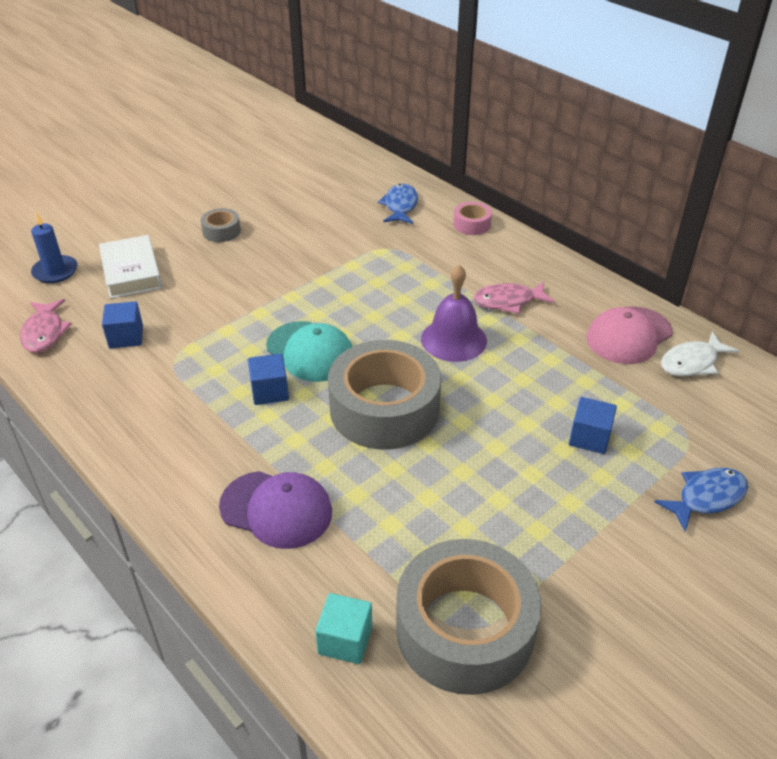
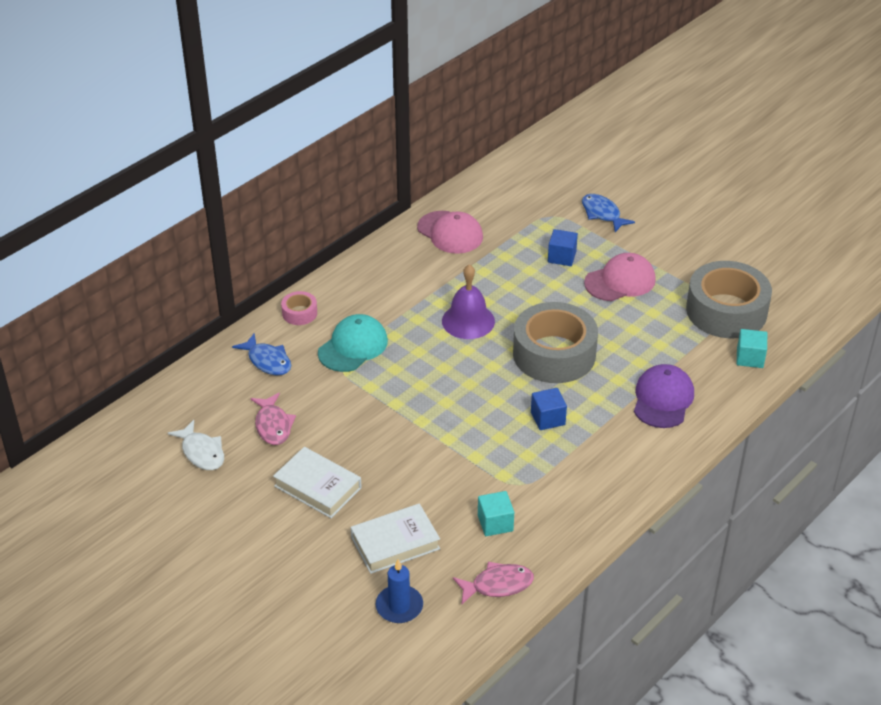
camera: 95 degrees left, 0 degrees up
(126, 337) = (495, 523): blue cube -> turquoise cube
(221, 231) = (318, 487): grey tape -> white book
(310, 352) = (496, 400): turquoise cap -> turquoise cap (353, 346)
(400, 206) = (267, 361): blue fish -> blue fish turned 135 degrees counterclockwise
(508, 301) = (415, 292): pink fish -> pink fish (273, 425)
(537, 497) = (620, 281): none -> pink cap
(692, 362) = (476, 206): white fish -> white fish (202, 452)

